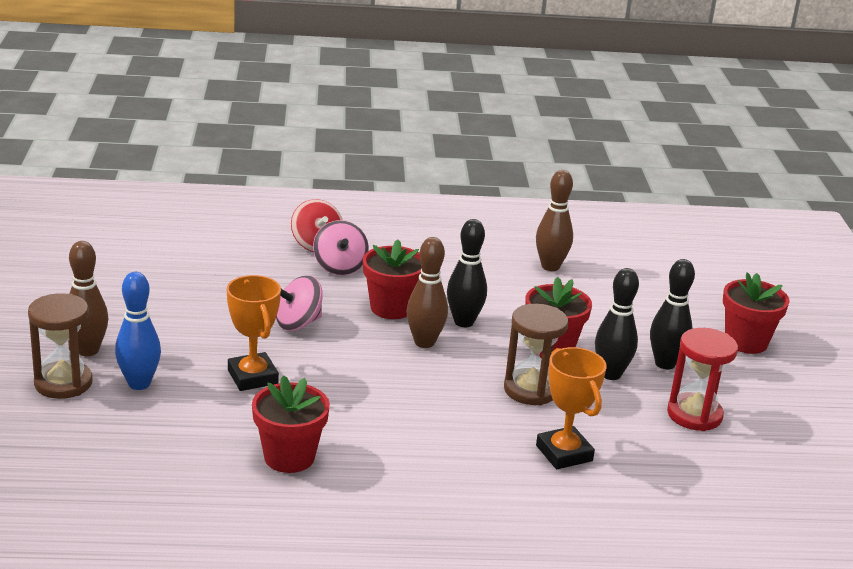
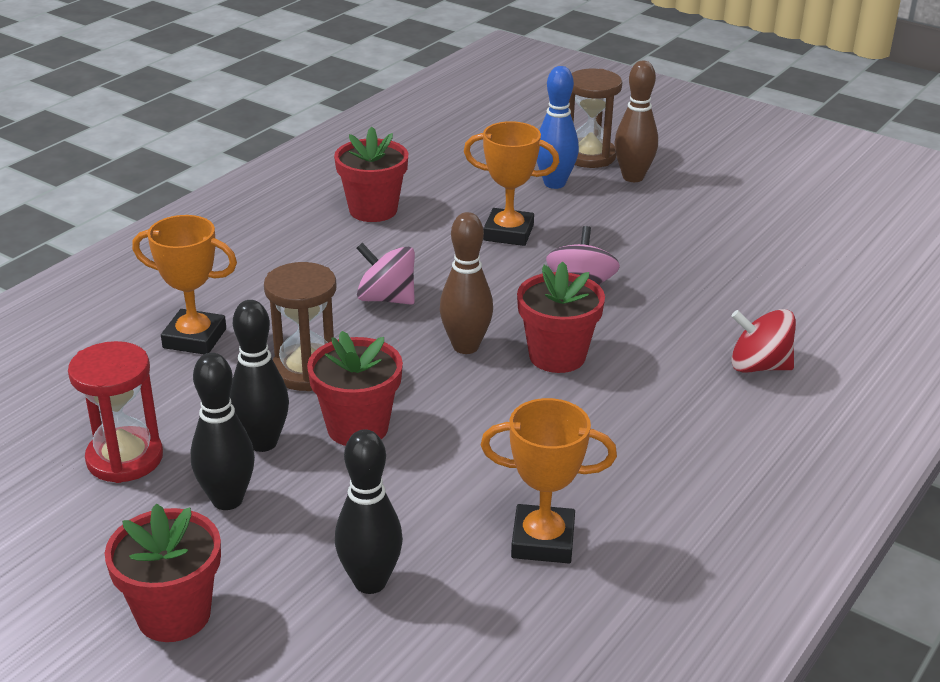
camera: 130 degrees right, 5 degrees up
(340, 267) = (686, 360): pink spinning top -> pink spinning top (386, 298)
(463, 322) = (478, 392): black bowling pin -> black bowling pin (370, 582)
(550, 266) = (543, 541): brown bowling pin -> orange trophy

